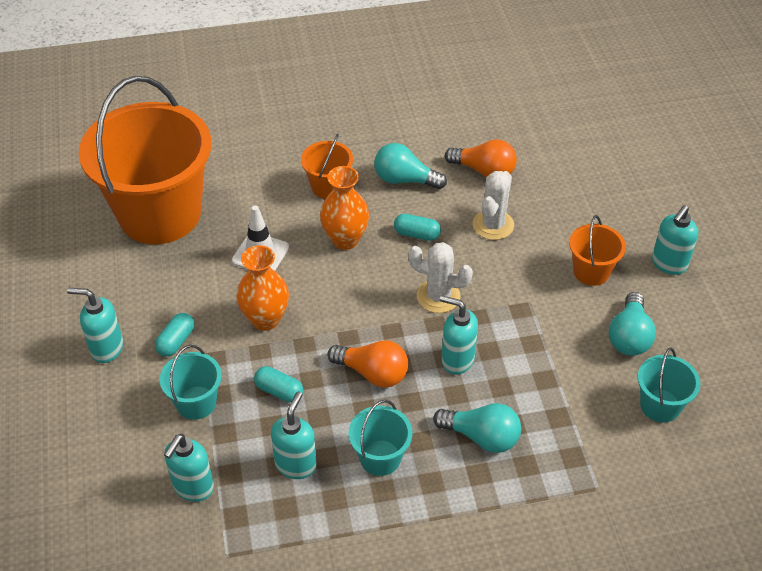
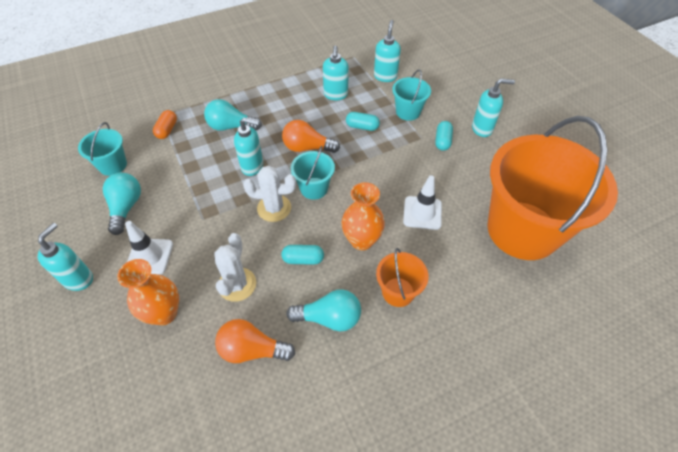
camera: 165 degrees right, 5 degrees up
(265, 319) = (392, 166): orange vase -> orange vase (164, 313)
(380, 457) = (289, 106): turquoise bucket -> turquoise bucket (314, 188)
(584, 453) = (167, 130): none -> orange capsule
(591, 271) = (149, 256): orange bucket -> white traffic cone

